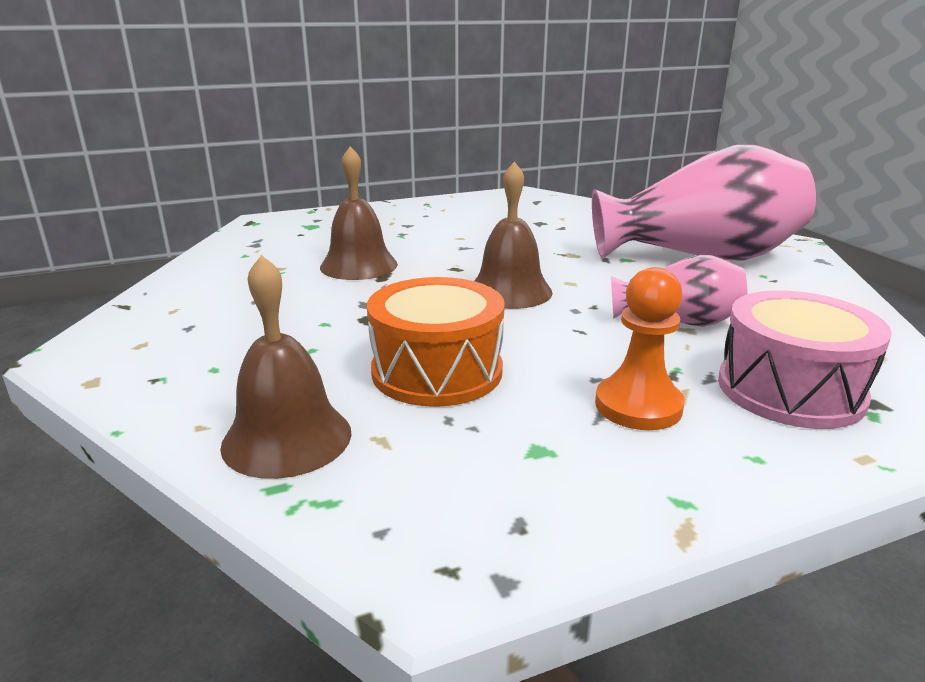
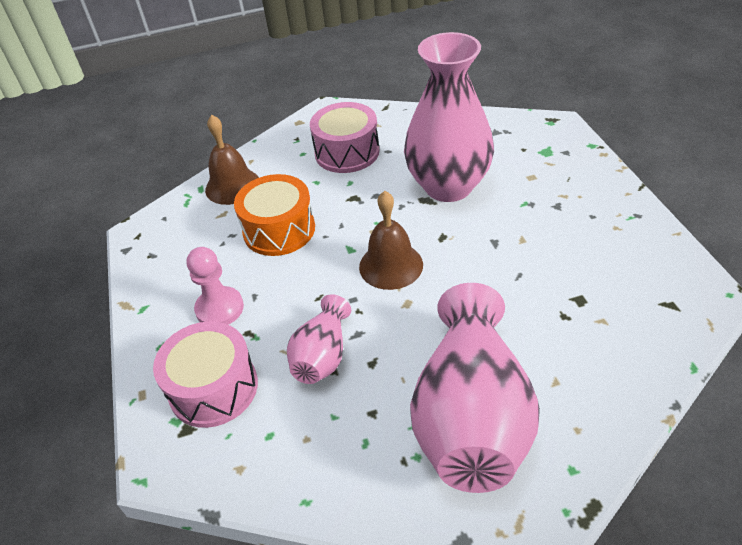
camera: 100 degrees right, 20 degrees up
(239, 329) = (347, 152): none -> pink drum
(358, 265) = (448, 186): brown bell -> pink vase
(638, 406) = (219, 308): orange pawn -> pink pawn

